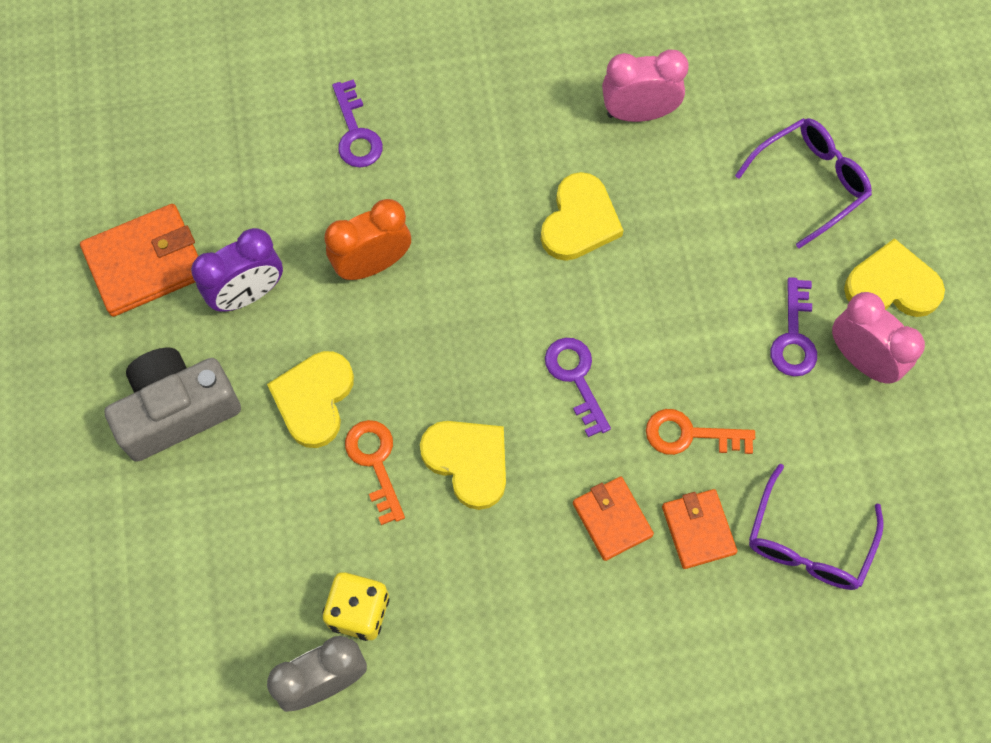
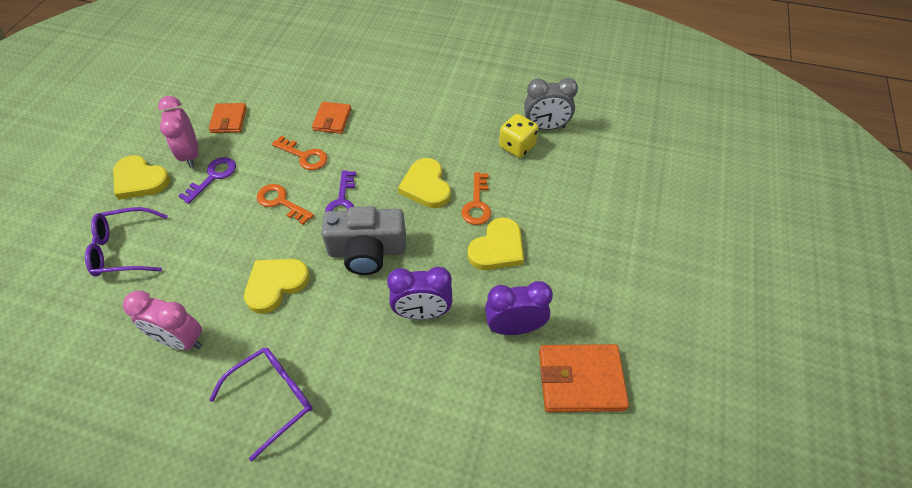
camera: 155 degrees left, 15 degrees down
(177, 411) = (585, 274): grey camera -> grey camera (367, 251)
(356, 133) = (383, 416): purple key -> none
(372, 264) = (422, 313): orange clock -> purple clock
(612, 519) = (369, 137): orange wallet -> orange wallet (229, 120)
(663, 339) = (281, 202): none -> orange key
(808, 541) = (287, 99): purple glasses -> purple glasses (272, 399)

